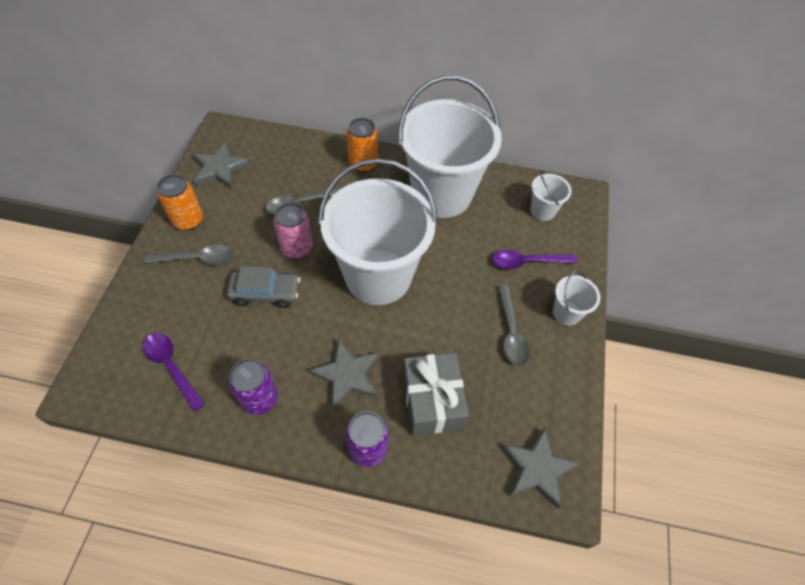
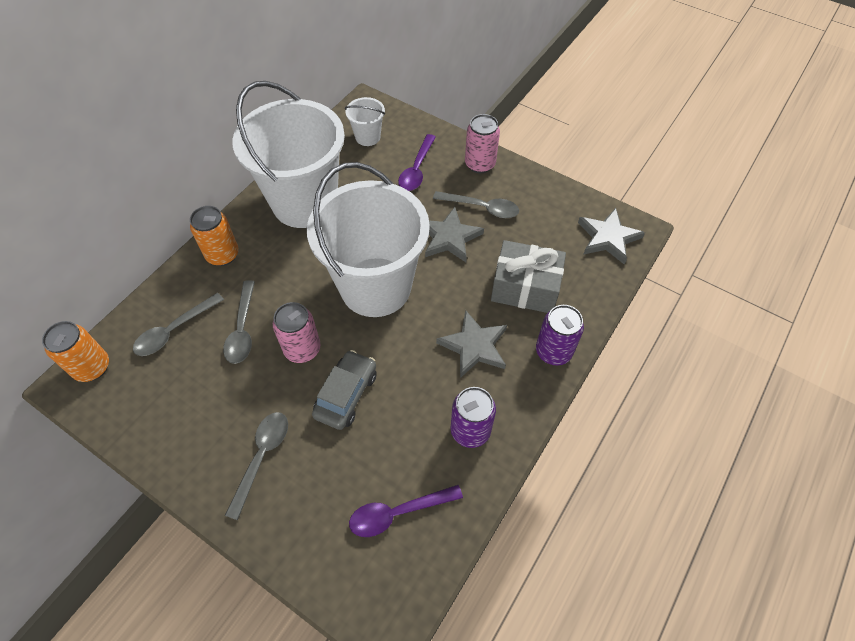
camera: 65 degrees left, 0 degrees up
(188, 220) = (198, 455): orange can -> orange can (92, 367)
(220, 169) = (135, 402): grey star -> grey star (449, 238)
(284, 164) = (174, 330): none -> grey spoon
(566, 313) = (480, 164): white bucket -> pink can

